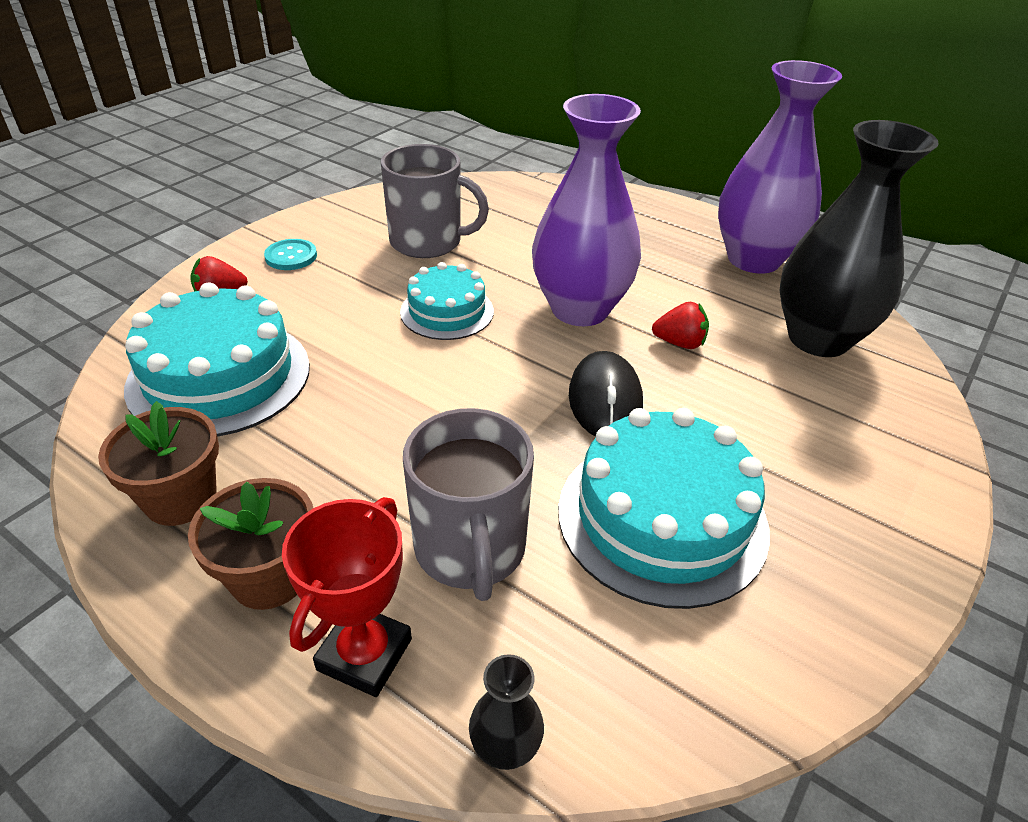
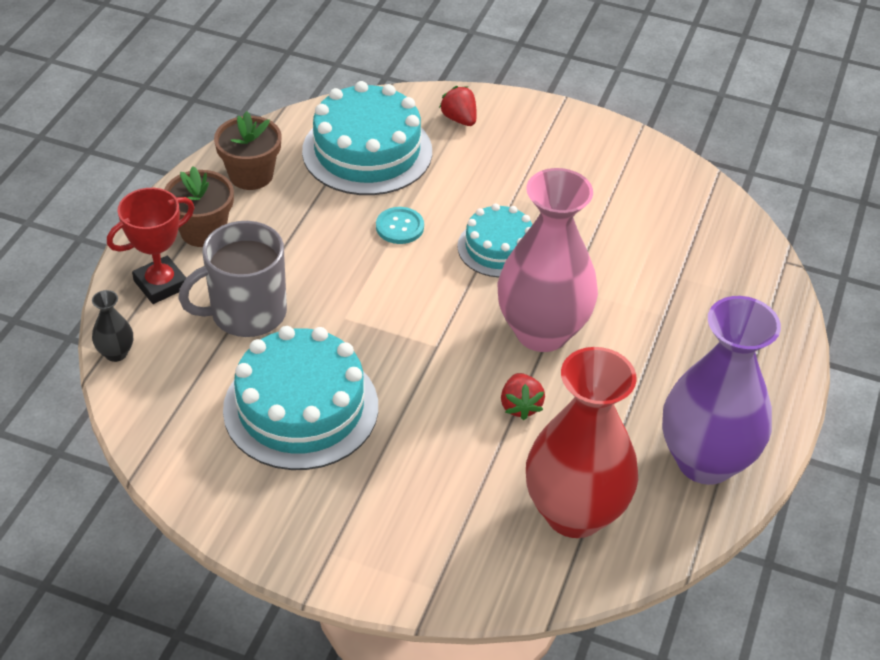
camera: 75 degrees right, 5 degrees up
(291, 256) = (534, 137): turquoise button -> turquoise button (400, 227)
(364, 654) = (161, 284): red trophy -> red trophy turned 45 degrees counterclockwise
(428, 242) = (602, 212): grey mug -> none
(580, 309) = (542, 332): purple vase -> pink vase
(605, 399) = (420, 363): black mouse -> none
(818, 339) = (574, 513): black vase -> red vase

